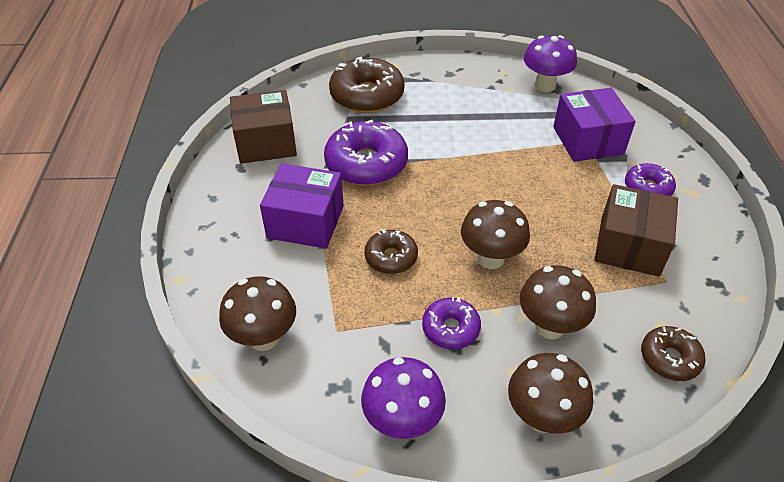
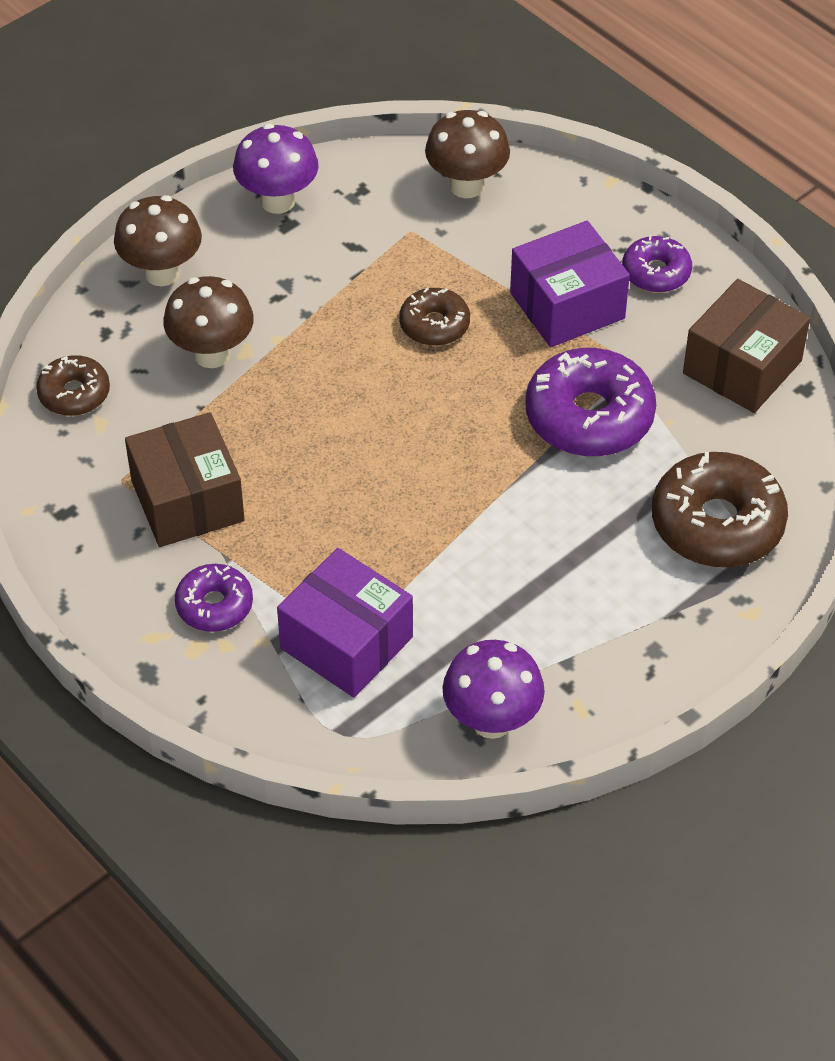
camera: 140 degrees right, 5 degrees up
(450, 329) = (306, 295): purple donut -> purple donut (656, 272)
(490, 258) = (329, 388): brown mushroom -> none

